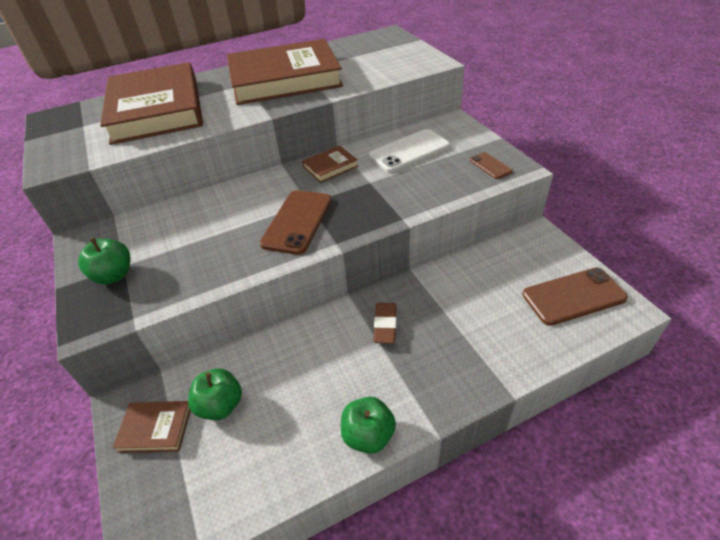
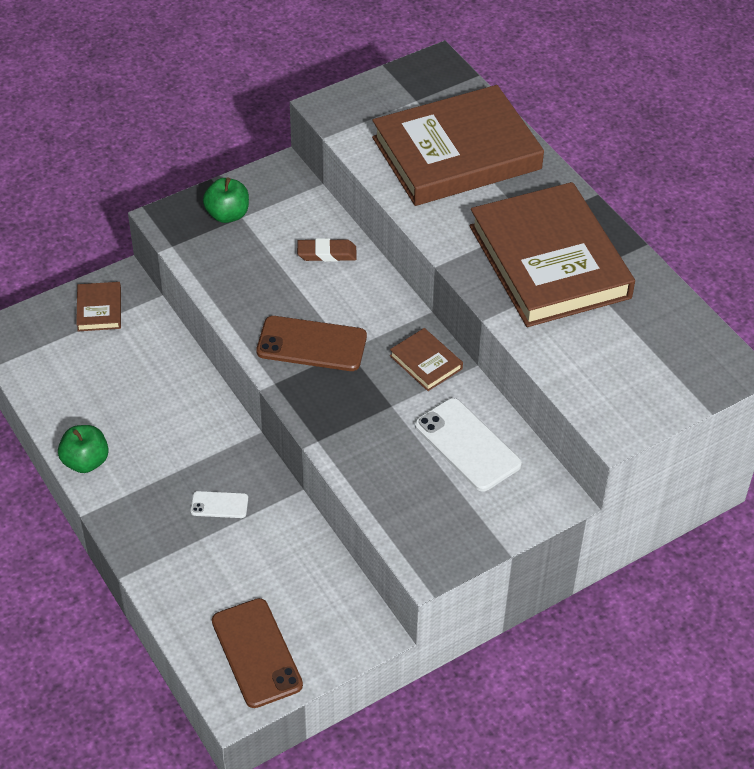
camera: 80 degrees right, 5 degrees up
(220, 405) = (120, 349): green apple -> none
(385, 325) = (213, 468): brown eraser -> brown eraser (327, 253)
(425, 321) = (219, 505): none -> white phone
(490, 166) = (434, 535): brown phone -> none

